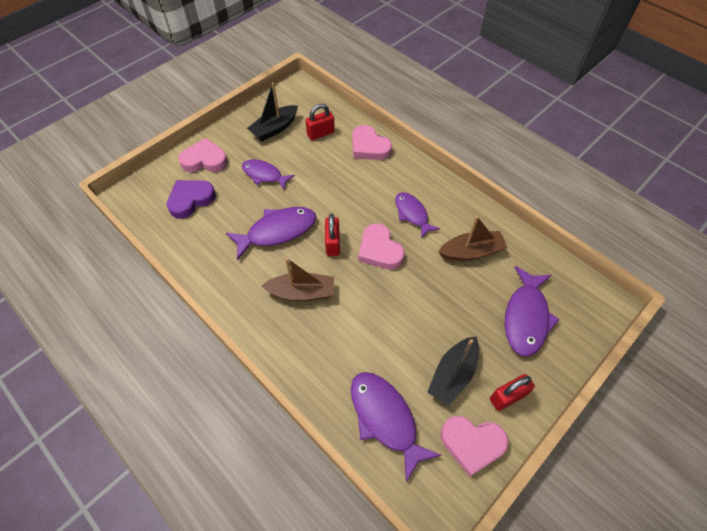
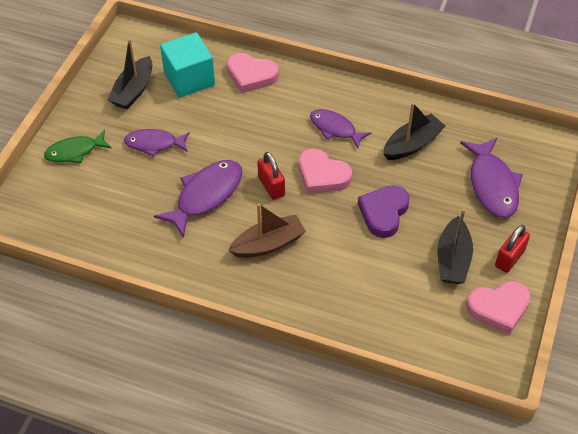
camera: 25 degrees left, 5 degrees down
(191, 200) = (88, 198): purple heart -> purple heart (383, 213)
(204, 160) = (75, 151): pink heart -> green fish
(320, 133) = (189, 79): red padlock -> turquoise cube
(385, 418) = (412, 320): purple fish -> none
(471, 252) = (412, 144): brown boat -> black boat

